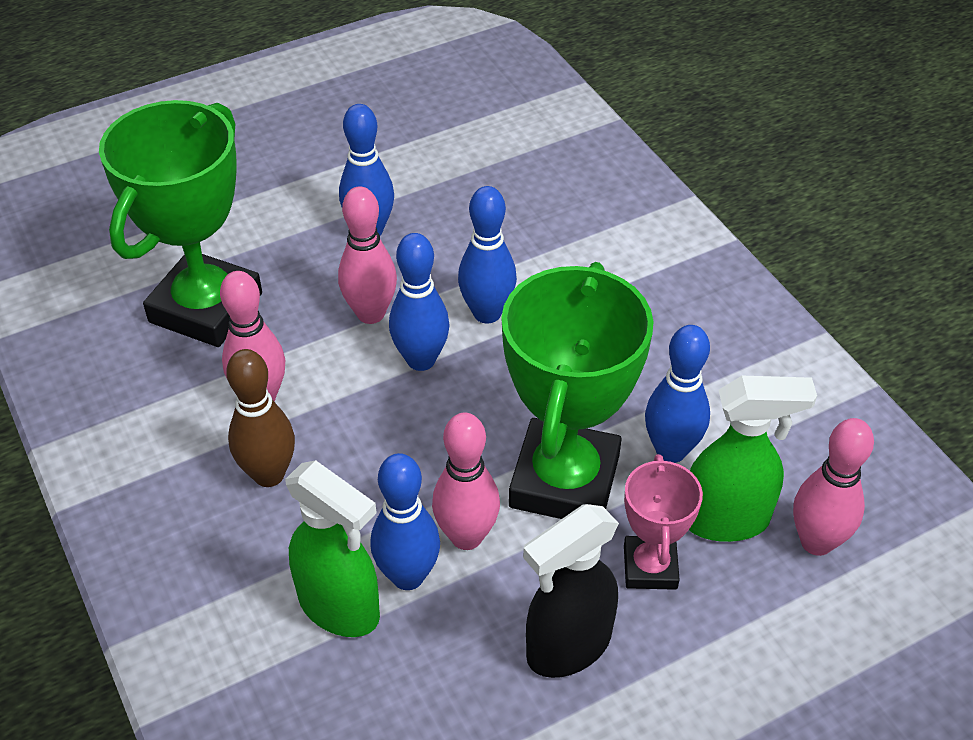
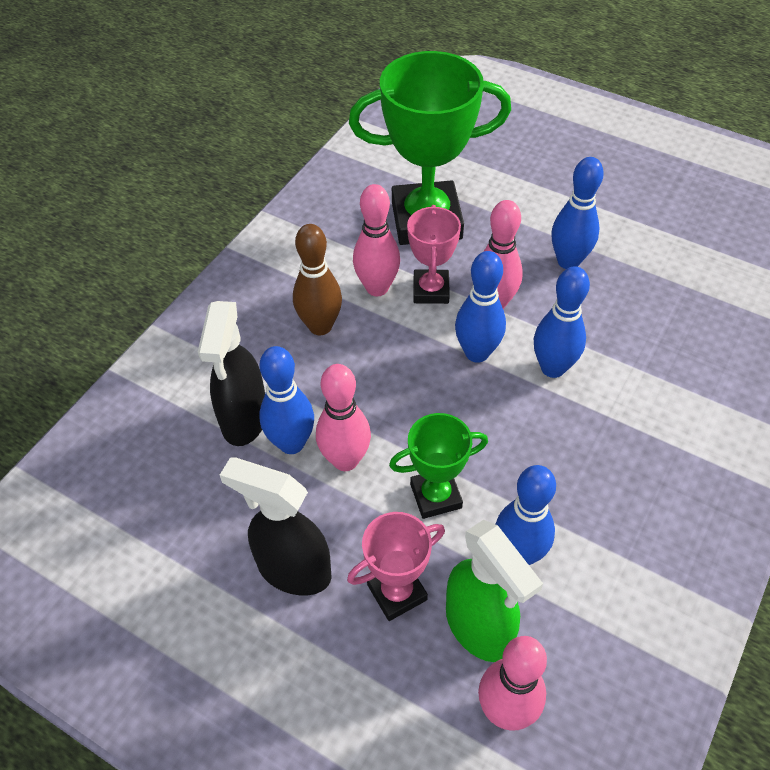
camera: 60 degrees right, 5 degrees up
(307, 354) = (431, 290): none -> pink trophy
(340, 608) = (244, 420): green spray bottle -> black spray bottle
(564, 481) = (436, 496): green trophy -> green trophy, size x0.52

